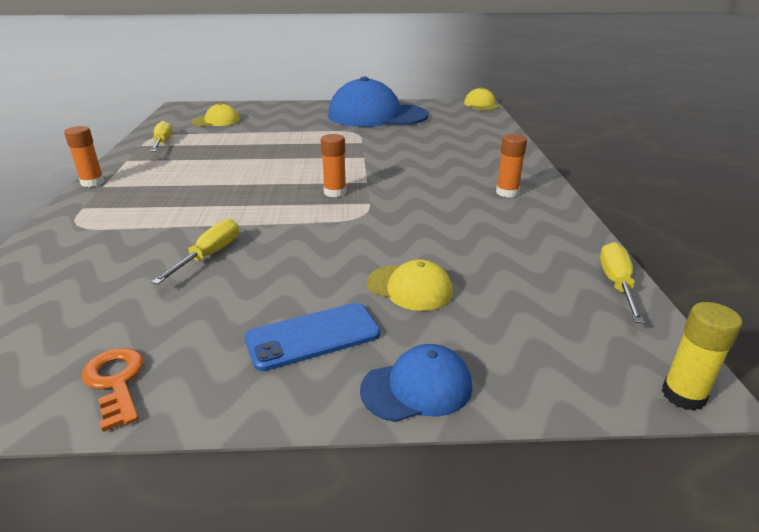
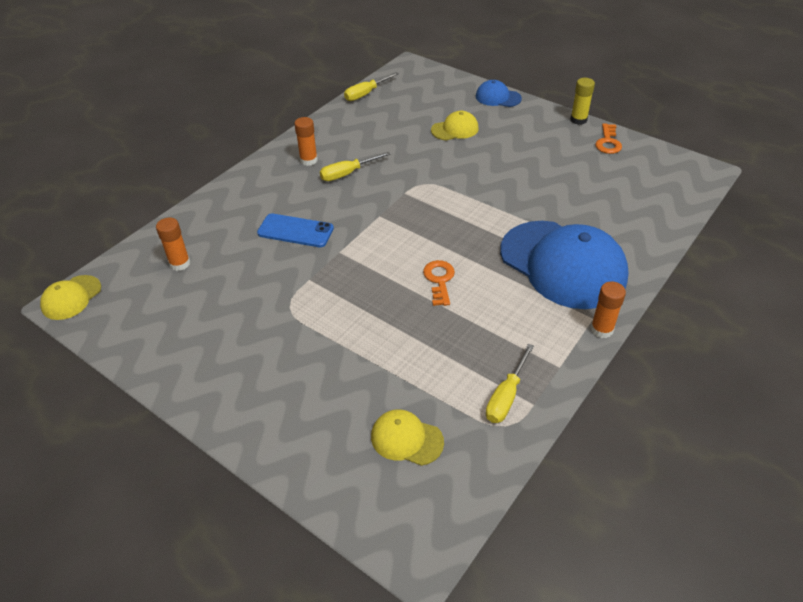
camera: 140 degrees left, 15 degrees up
(209, 255) = (539, 192): yellow screwdriver -> yellow screwdriver (347, 174)
(261, 167) = (439, 280): none -> orange key
(313, 336) = (519, 127): blue phone -> blue phone (295, 231)
(335, 192) = (415, 214): orange glue stick -> orange glue stick (180, 263)
(377, 116) = (214, 336): blue cap -> blue cap (563, 264)
(409, 288) = (455, 129): yellow cap -> yellow cap turned 90 degrees clockwise
(683, 395) = (417, 63): yellow glue stick -> yellow glue stick (578, 120)

